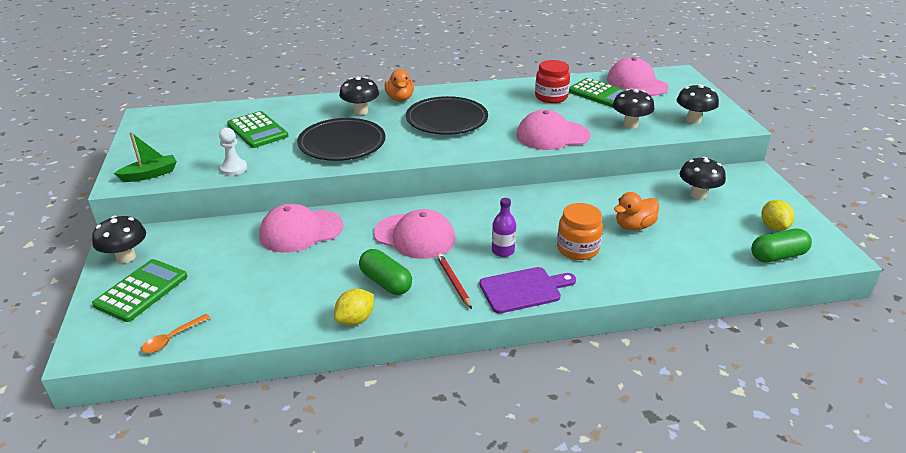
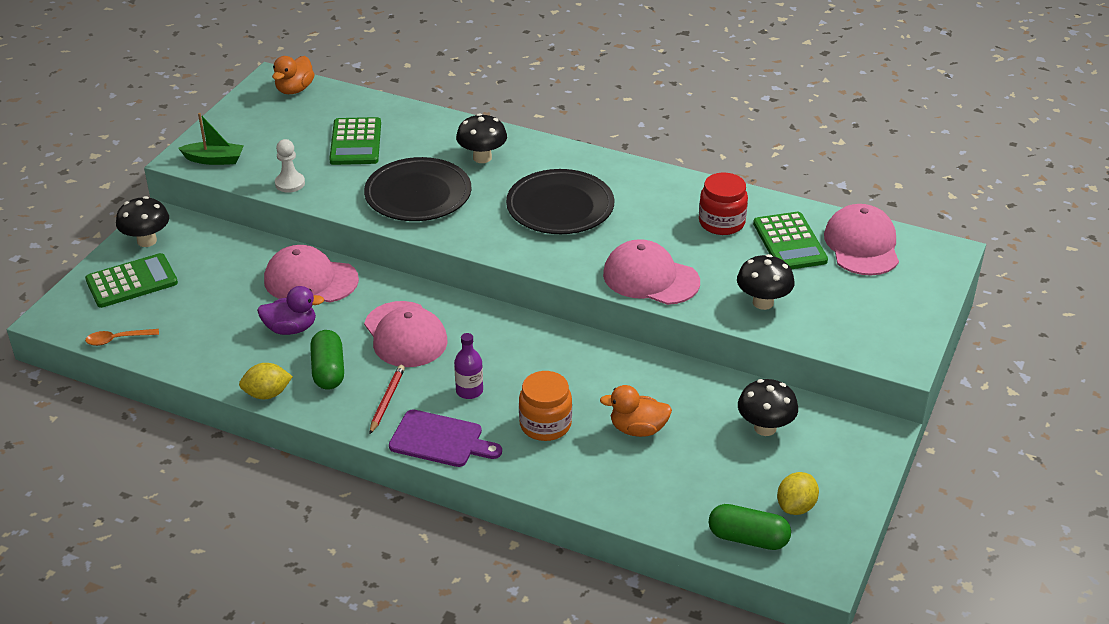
camera: 35 degrees right, 5 degrees up
(322, 267) = (291, 328): none -> purple duck
(400, 99) = (544, 155): orange duck -> orange duck (294, 89)
(693, 120) = (853, 329): black mushroom -> none

